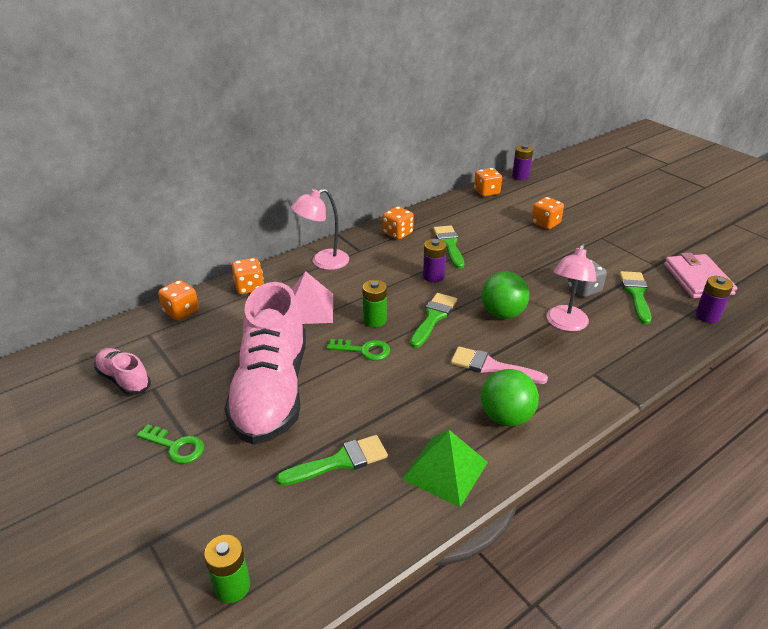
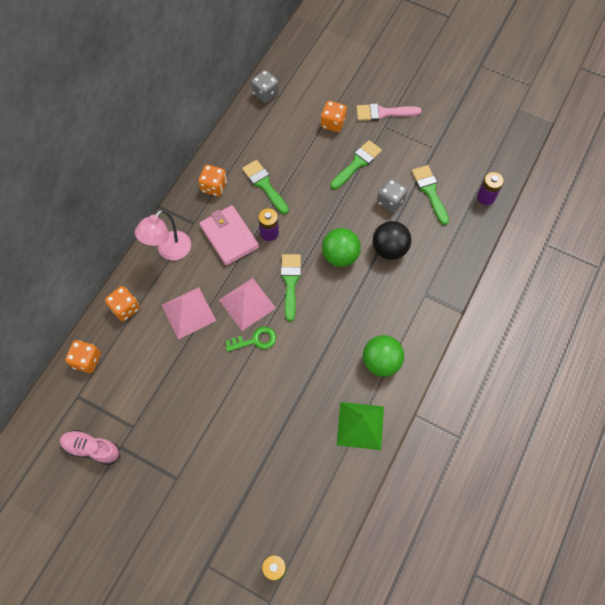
camera: 25 degrees left, 30 degrees up
(175, 446) = (173, 489): green key -> none
(272, 391) = (209, 410): pink shoe -> none
(339, 461) = (290, 449): green brush -> green brush (357, 163)
(375, 320) = (247, 304): green battery -> pink pyramid
(486, 192) = (265, 93): orange dice -> grey dice
(491, 367) = (353, 317): pink brush -> pink brush (383, 113)
(520, 176) = (286, 56): purple battery -> none
(565, 324) = (389, 249): pink lamp -> black ball
(697, 279) = (470, 154): pink wallet -> pink wallet (229, 236)

